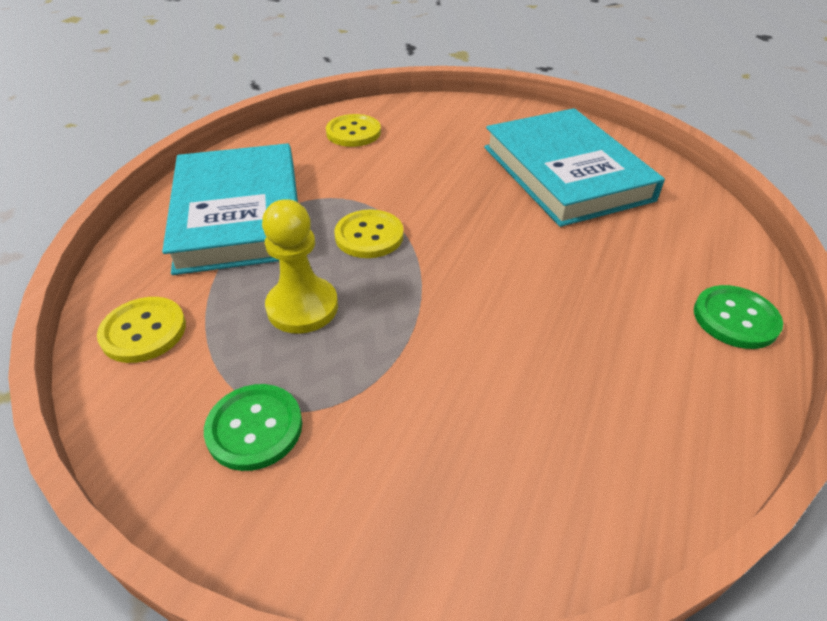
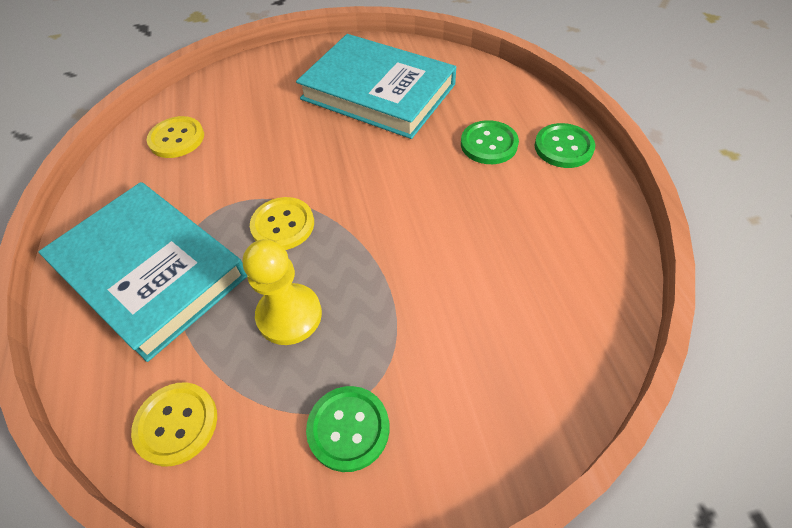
camera: 35 degrees left, 10 degrees up
(642, 271) = (489, 144): none -> green button

